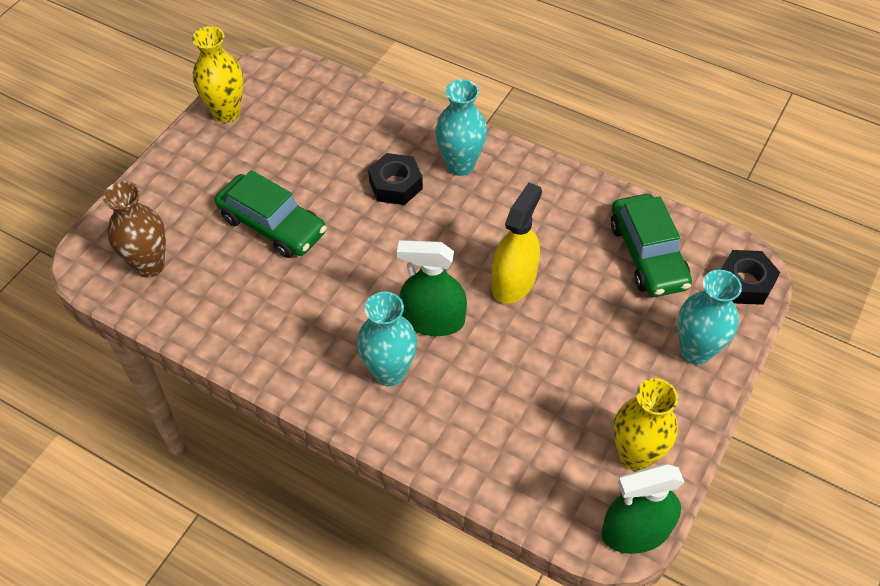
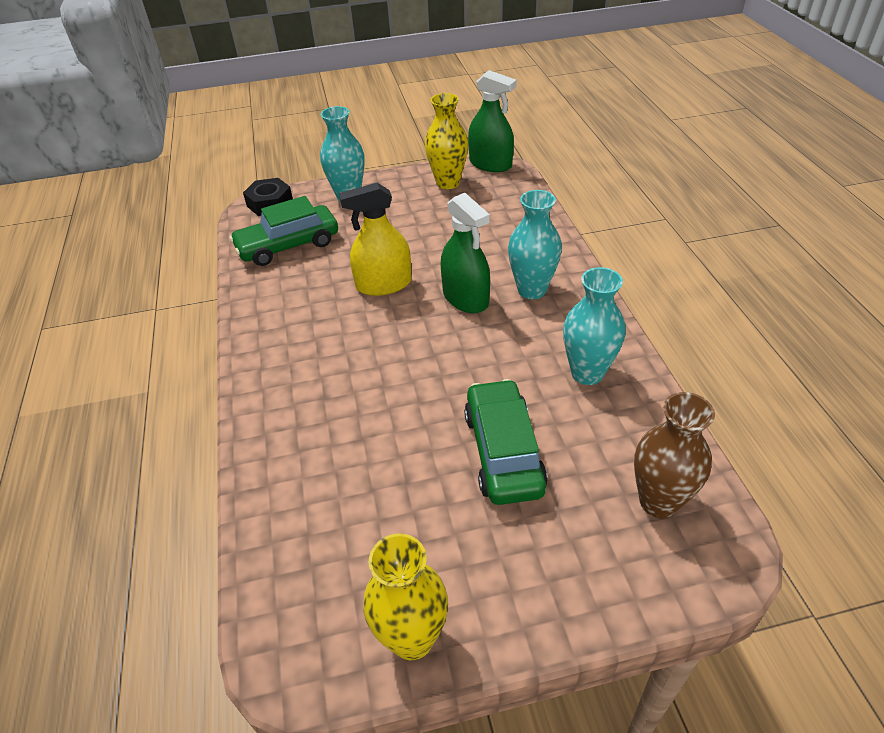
camera: 130 degrees left, 10 degrees down
(395, 185) = (361, 406): black nut -> none
(460, 165) = (293, 382): turquoise vase -> turquoise vase (587, 373)
(647, 255) = (288, 245): green car -> green car turned 150 degrees counterclockwise

